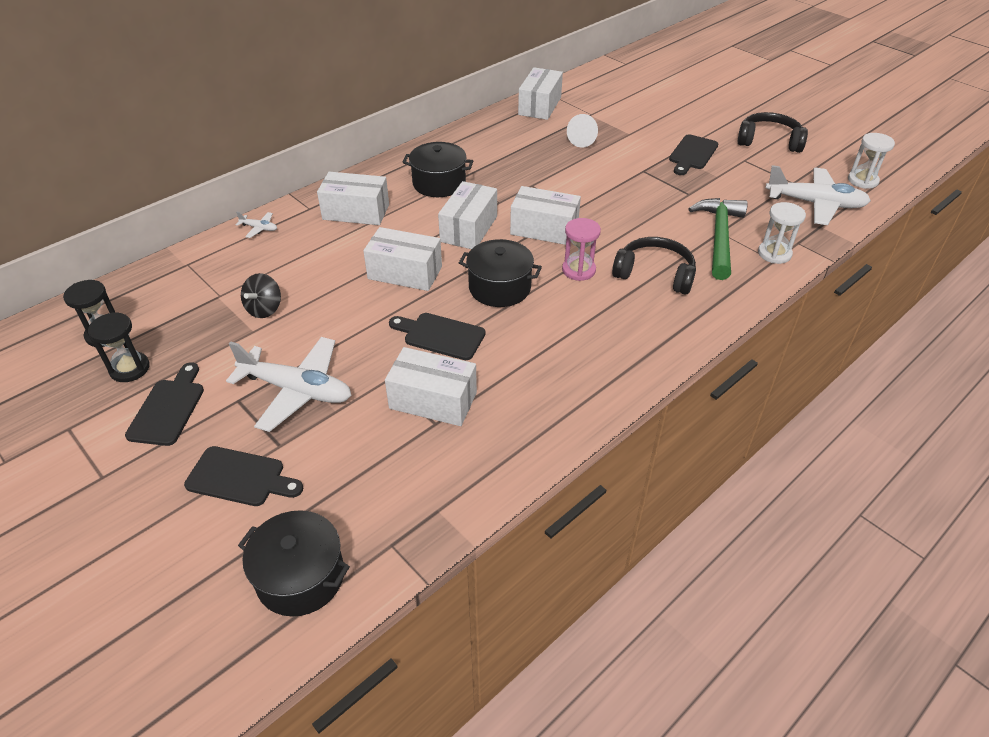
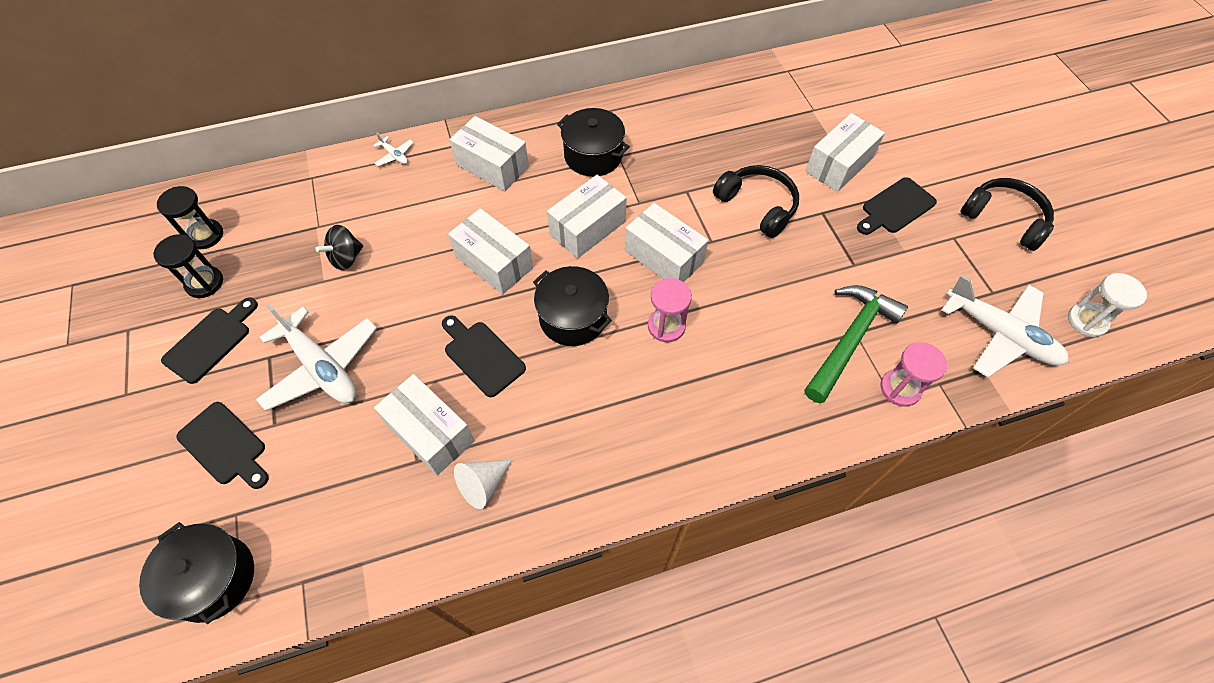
camera: 25 degrees right, 15 degrees up
(539, 106) = (762, 80): white box -> white box (839, 165)
(583, 140) = (781, 145): white cone -> white cone (483, 484)
(655, 274) = (744, 363): black headphones -> black headphones (757, 206)
(774, 253) = (900, 388): white hourglass -> pink hourglass

